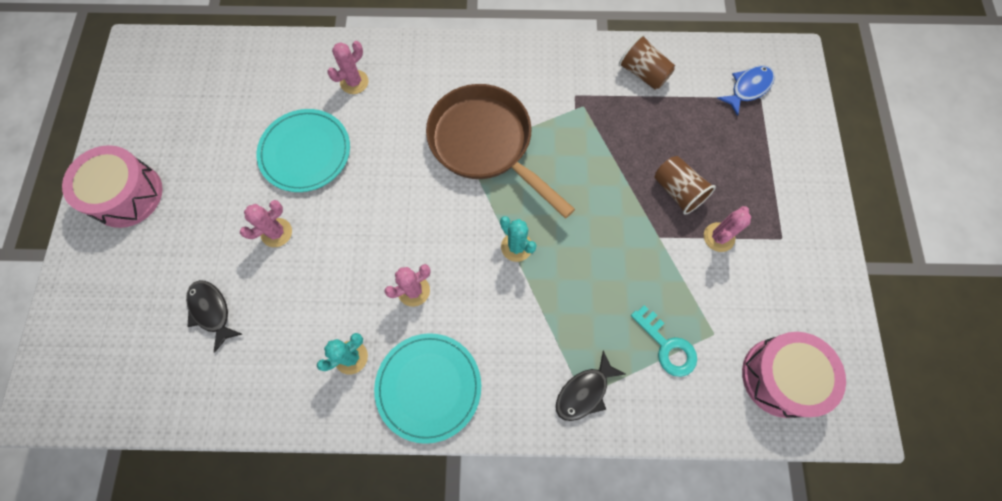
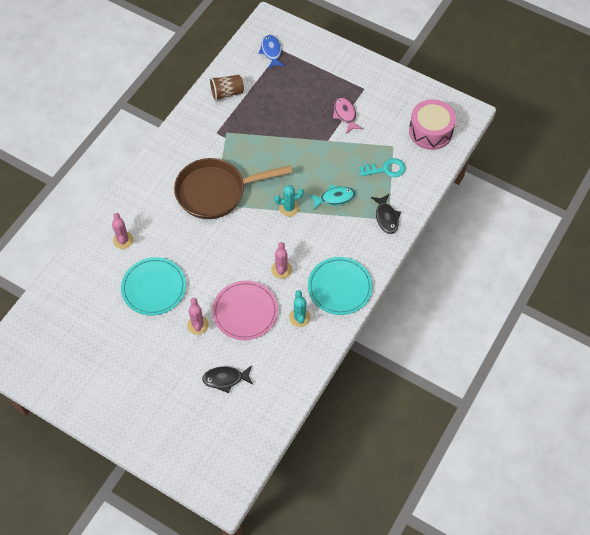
camera: 60 degrees left, 10 degrees down
(127, 195) = (112, 400): pink drum -> none
(325, 280) = (245, 311): none -> pink plate
(570, 299) = (334, 198): none -> turquoise fish
(677, 191) = (308, 118): brown cup -> none
(719, 237) = (345, 115): pink cactus -> pink fish

